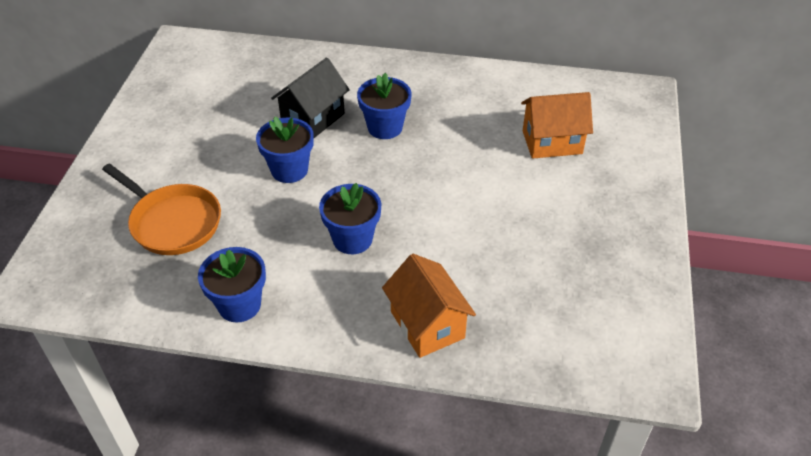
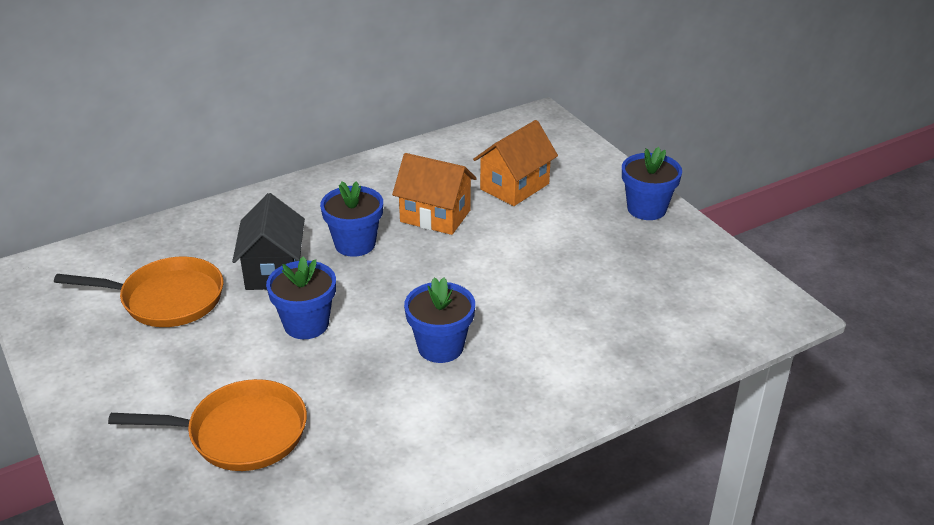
camera: 40 degrees left, 10 degrees down
(231, 104) = (166, 299): none -> orange pan
(239, 305) = (404, 459): blue flower pot -> blue flower pot (646, 209)
(427, 325) = (586, 374): orange house -> orange house (435, 216)

